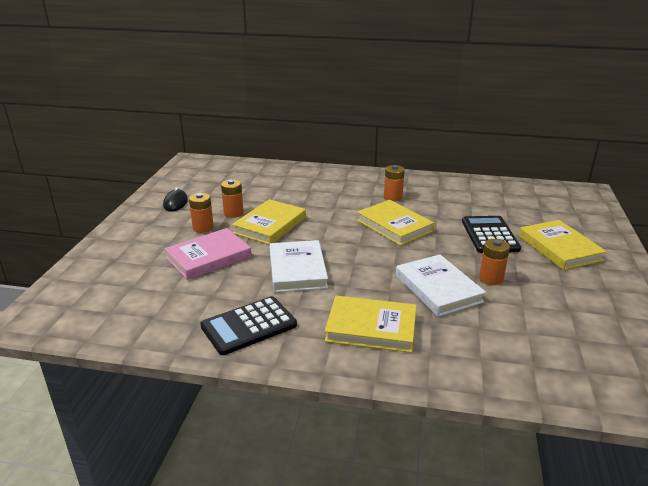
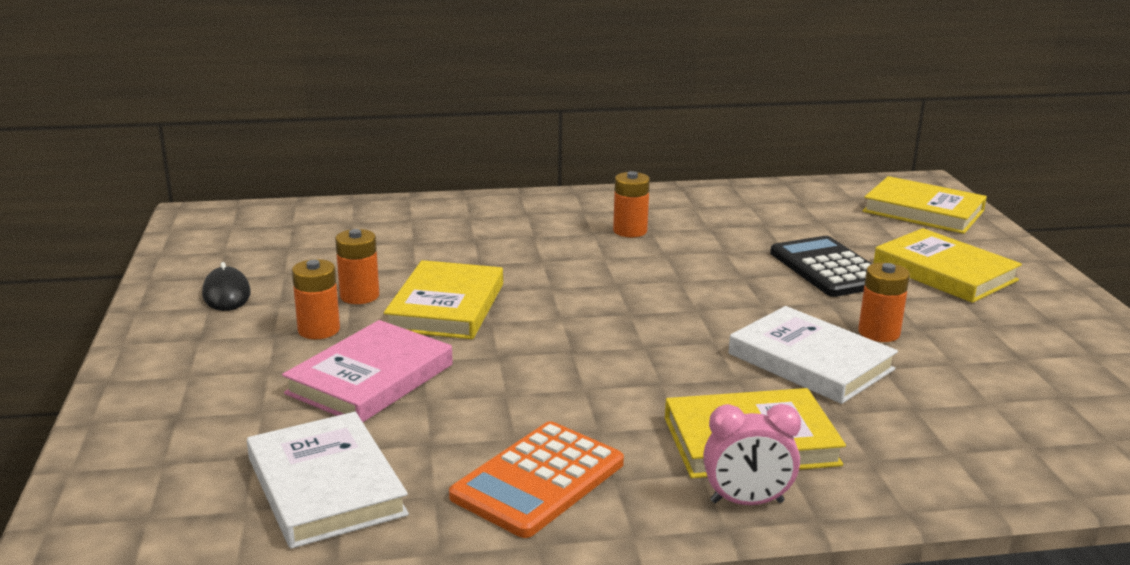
camera: 20 degrees left, 5 degrees down
(249, 326) = (538, 480): black calculator -> orange calculator
(297, 269) = (554, 372): white book -> white book (326, 486)
(344, 361) = (747, 502): none -> pink clock
(394, 226) = (667, 276): yellow book -> yellow book (923, 211)

